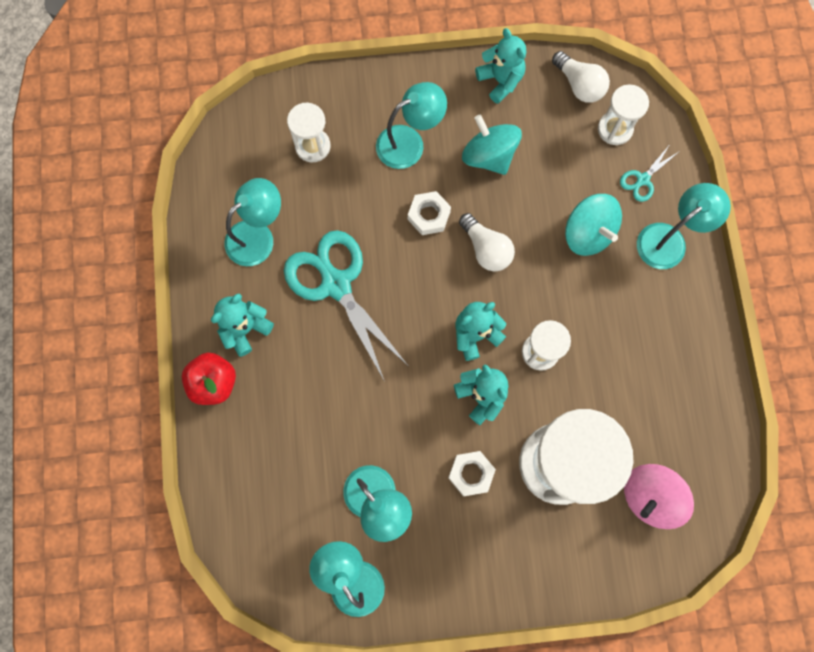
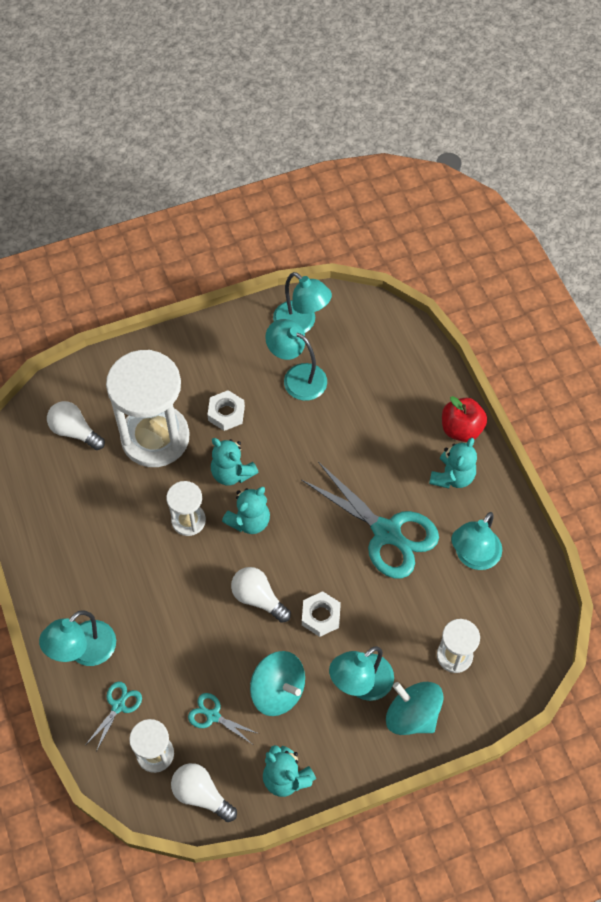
camera: 165 degrees right, 15 degrees down
(555, 149) = (213, 716): none -> turquoise scissors
(588, 233) = (164, 638): turquoise spinning top -> turquoise spinning top (412, 715)
(650, 496) = (74, 431): pink spinning top -> white light bulb

